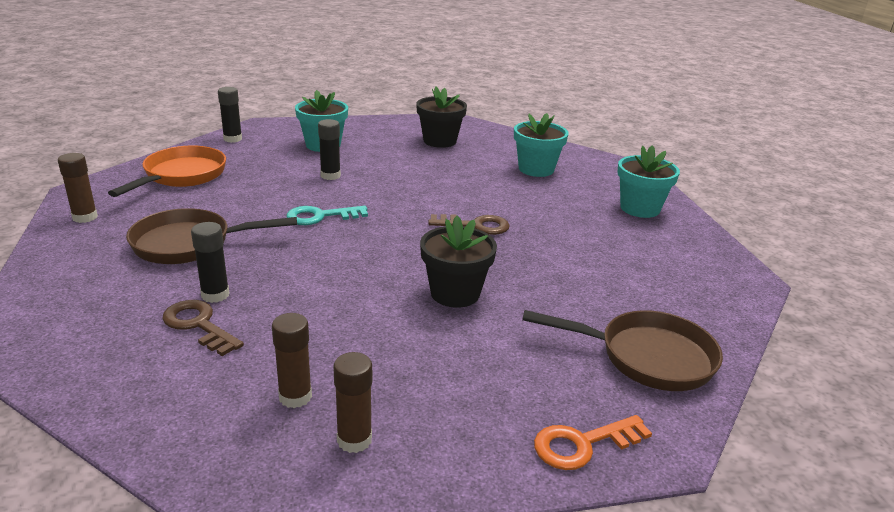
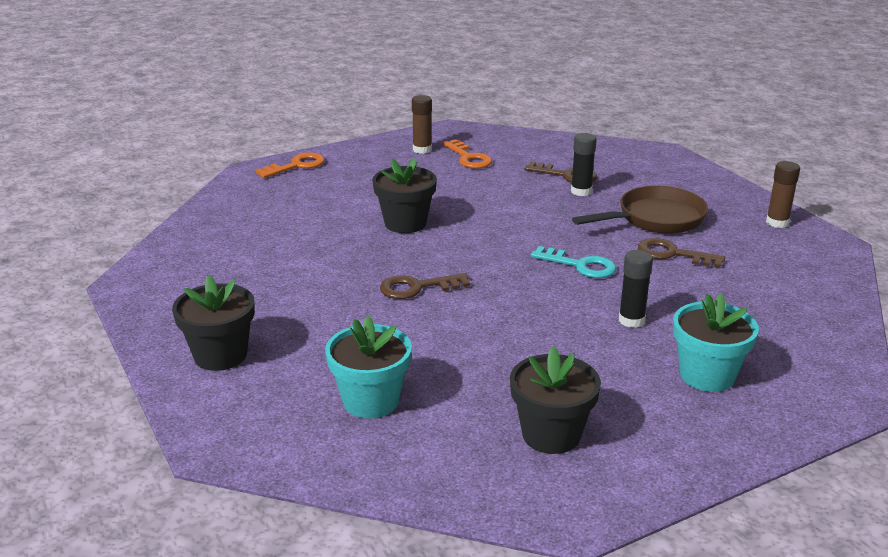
camera: 165 degrees right, 0 degrees up
(181, 176) = (784, 282): orange pan -> none
(229, 210) = (673, 254): none -> brown key
(232, 139) = (835, 356): black glue stick -> none
(295, 397) = (468, 158): brown glue stick -> orange key
(321, 216) = (580, 265): turquoise key -> turquoise key turned 60 degrees clockwise
(640, 208) = (220, 355): turquoise flower pot -> black flower pot
(647, 357) = (249, 209): brown pan -> none

